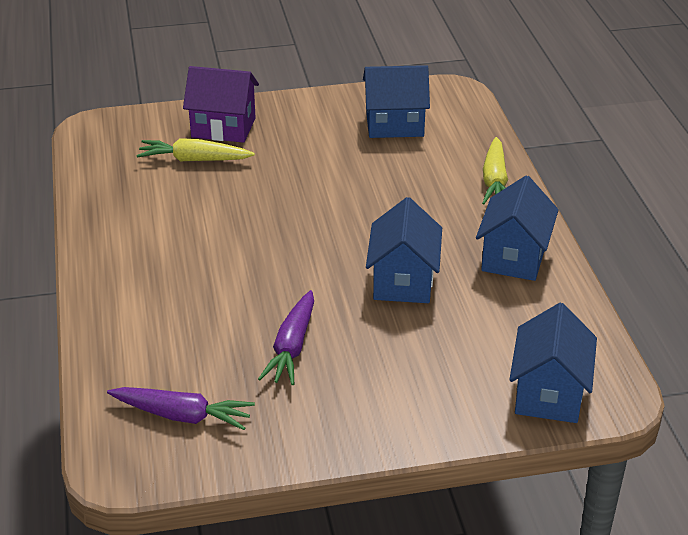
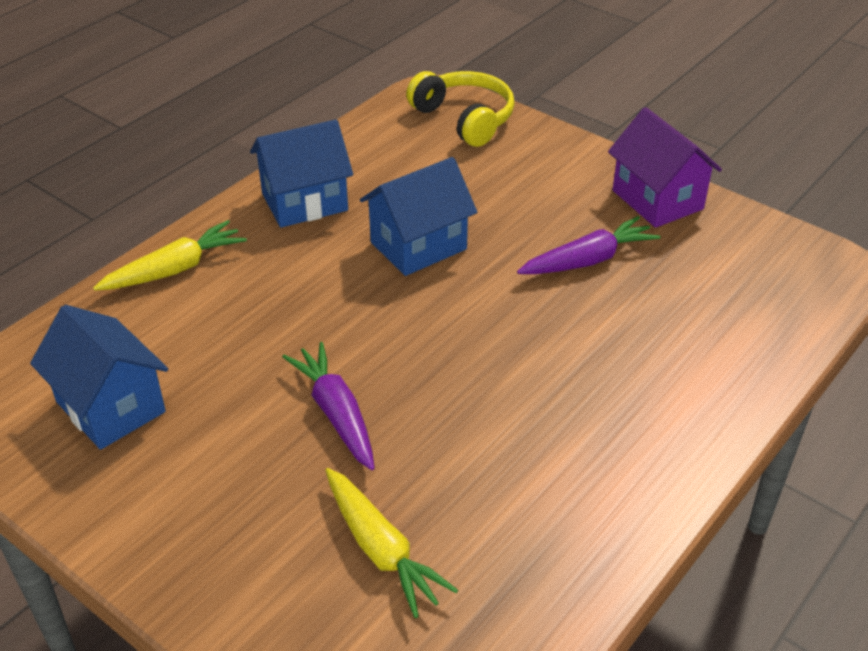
camera: 130 degrees left, 5 degrees up
(183, 416) = (743, 270): purple carrot -> purple carrot (336, 413)
(223, 127) = (270, 579): purple house -> purple house (657, 200)
(549, 394) = (464, 119): blue house -> yellow headphones

